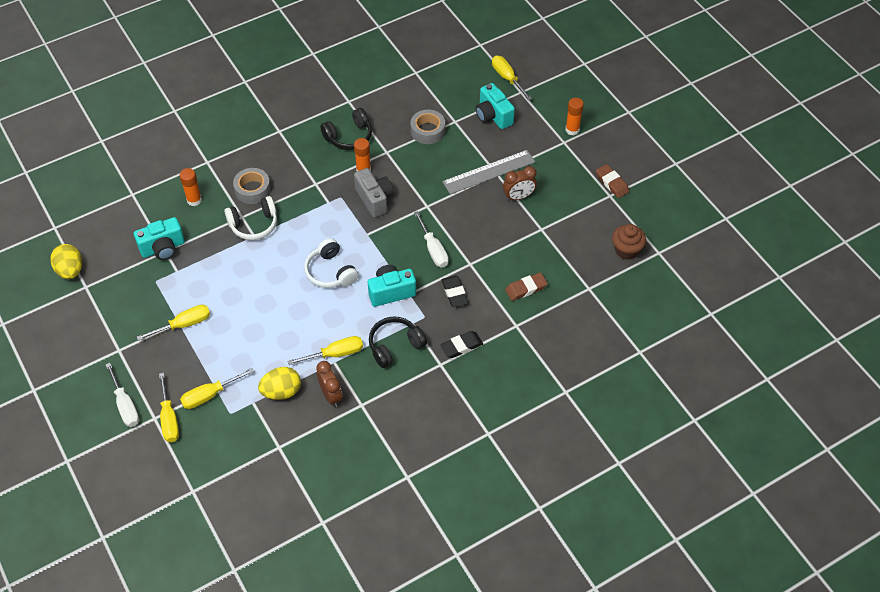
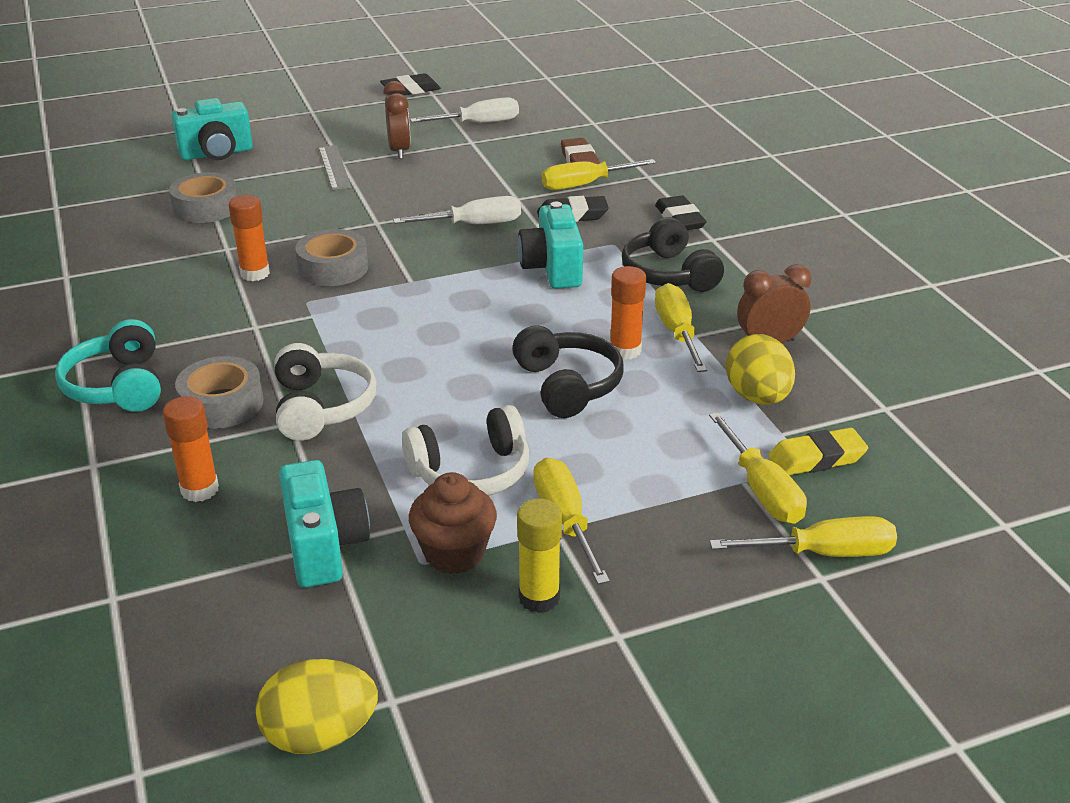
camera: 80 degrees left, 20 degrees down
(125, 405) = (785, 627): white screwdriver -> white screwdriver (478, 123)
(138, 322) = (539, 598): none -> yellow glue stick
(235, 416) = (816, 458): none -> yellow eraser
(261, 151) = (118, 386): none -> turquoise headphones
(331, 272) = (484, 324): white headphones -> white headphones (471, 472)
(349, 136) = (159, 282): black headphones -> black headphones (567, 385)
(374, 199) = (333, 268): grey camera -> grey tape
(489, 172) = (334, 167): grey ruler -> grey ruler, size x0.62
(507, 78) = (144, 136): yellow screwdriver -> yellow screwdriver (585, 185)
(572, 130) = (291, 103): orange glue stick -> orange glue stick (625, 350)
(612, 183) = (410, 90): brown eraser -> black eraser
(626, 250) = (535, 94): brown cupcake -> brown cupcake (454, 553)

